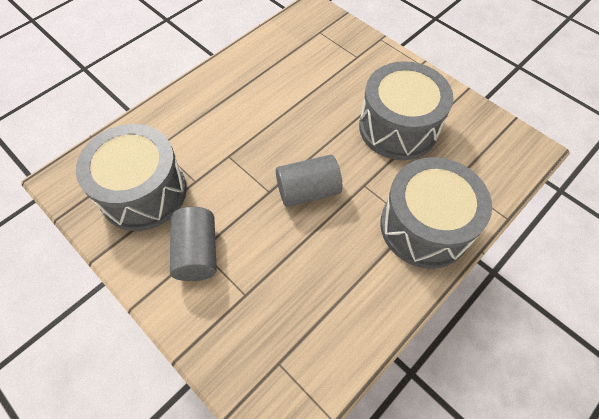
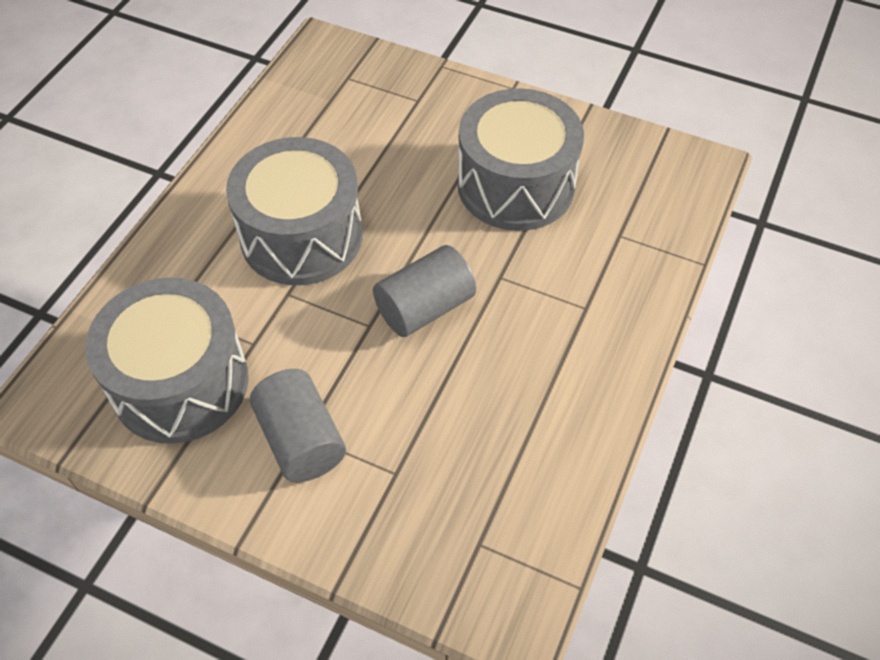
camera: 20 degrees left, 5 degrees down
(425, 226) = (602, 307): grey drum -> grey drum (301, 236)

